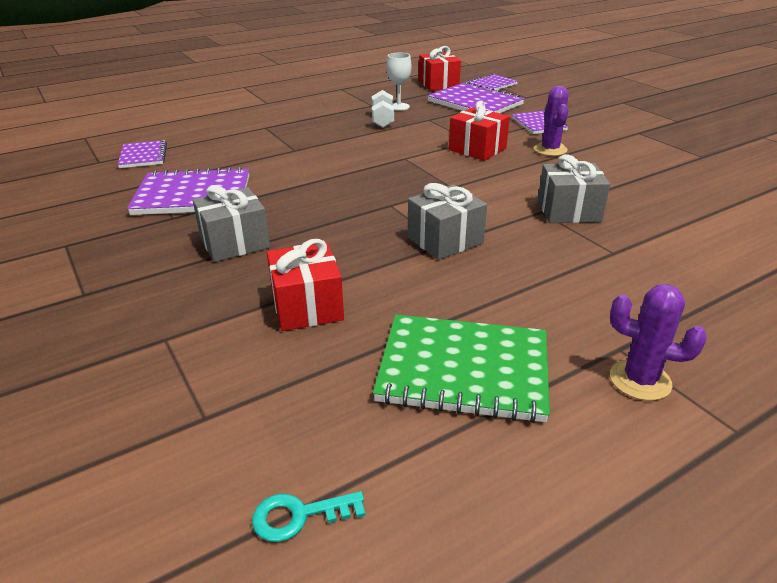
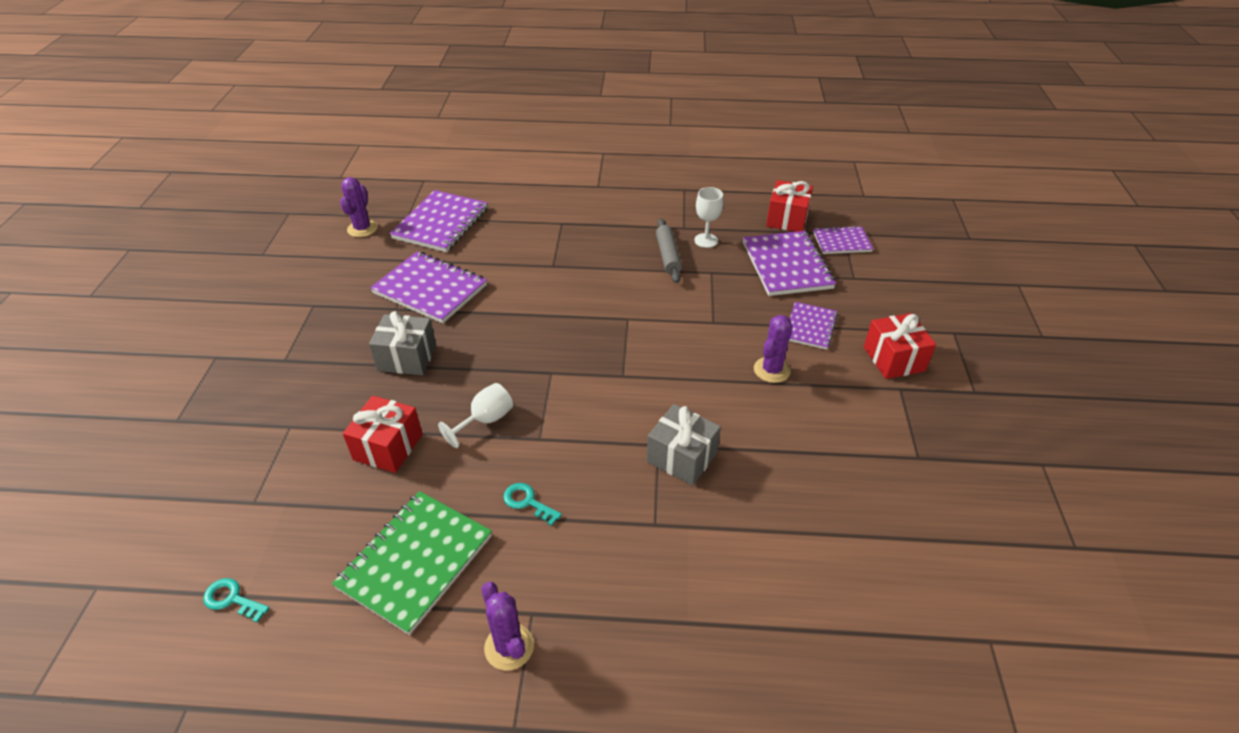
camera: 35 degrees right, 10 degrees up
(54, 181) = (362, 229): none -> purple cactus
(143, 156) = (441, 223): purple notebook -> purple notebook, size x1.70
(378, 252) = (485, 420): none -> white goblet
(382, 120) = (668, 256): white dumbbell -> grey rolling pin
(445, 240) = (544, 435): grey gift -> none
(463, 370) = (415, 562): green notebook -> green notebook turned 75 degrees clockwise
(477, 149) = (704, 336): red gift -> red gift (894, 359)
(498, 284) = (527, 502): none -> turquoise key

